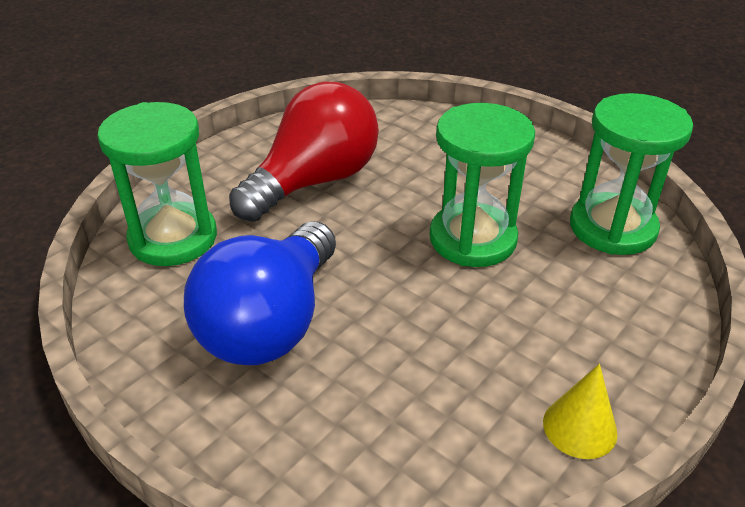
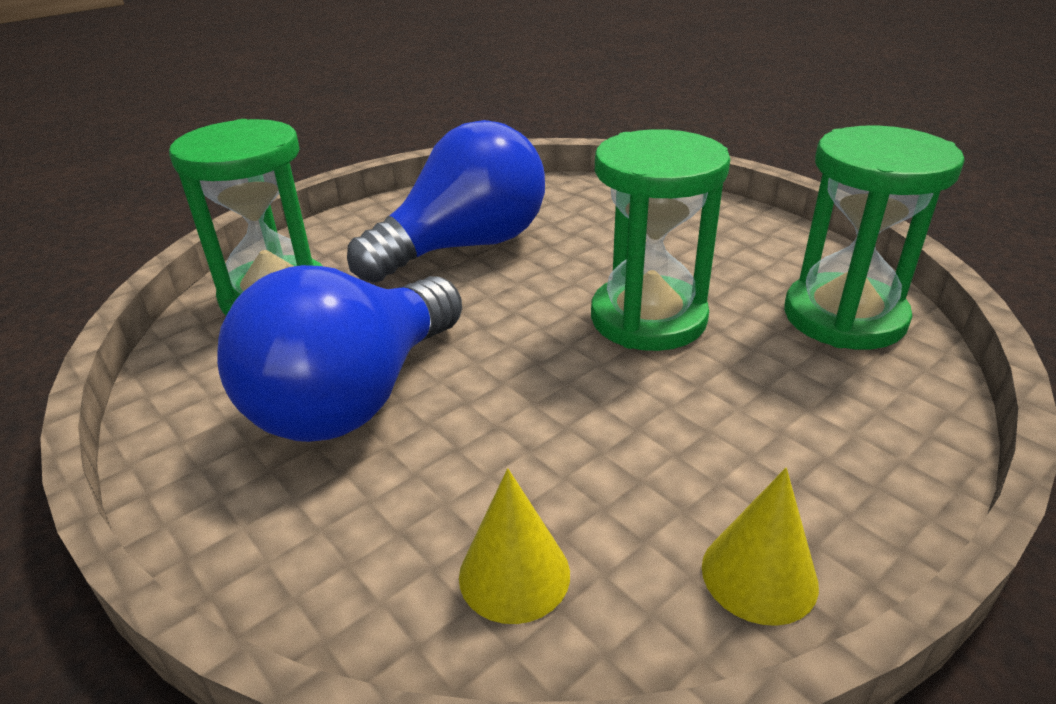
camera: 10 degrees right, 5 degrees down
(314, 181) = (464, 247): red light bulb -> blue light bulb
(423, 444) = (514, 574): none -> yellow cone

